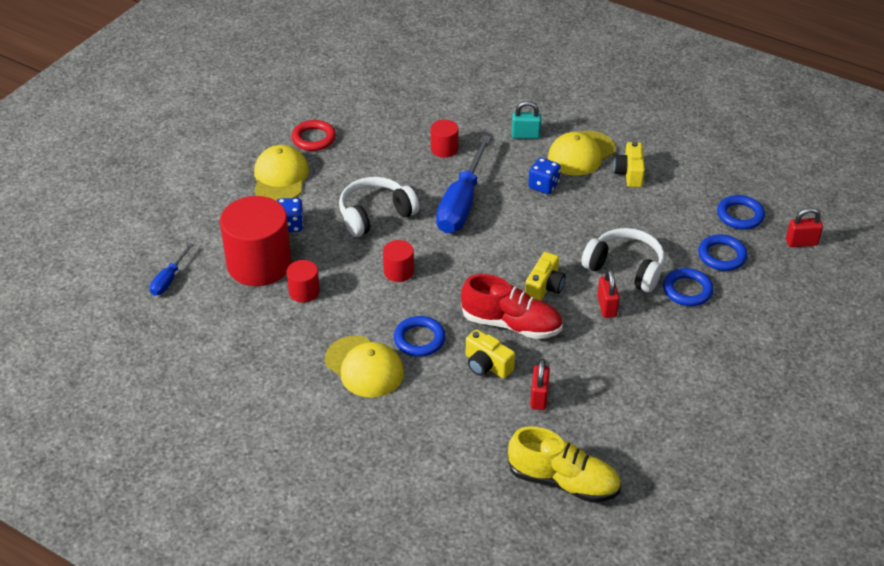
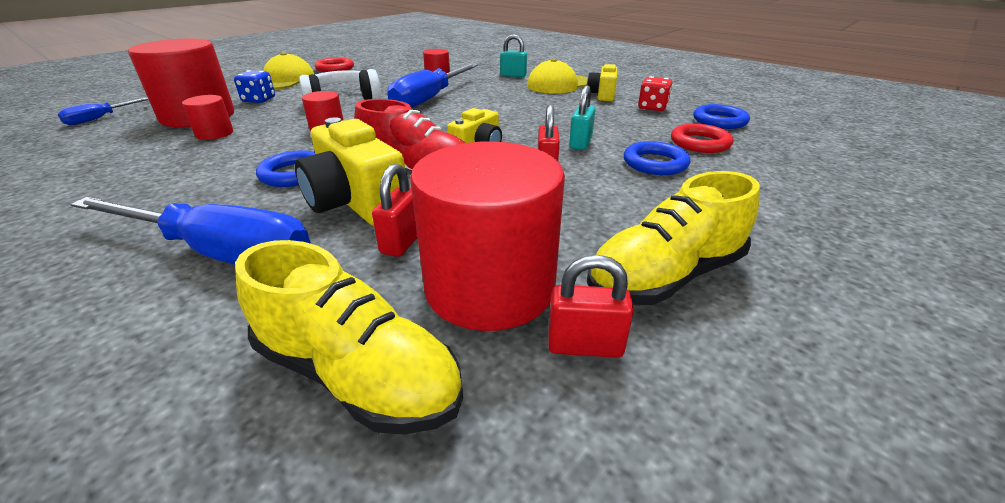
camera: 10 degrees right, 10 degrees down
(364, 367) = (199, 190): yellow cap -> none
(434, 421) = (220, 253): none -> blue screwdriver
(487, 365) = (356, 202): yellow camera -> yellow camera, size x1.64
(543, 186) = (515, 96): blue dice -> none
(604, 424) = (490, 287): none -> red cylinder
(625, 268) = (580, 143): white headphones -> turquoise padlock
(680, 196) = (652, 107): none -> red dice
(698, 403) = (665, 276): none -> yellow shoe
(722, 256) = (700, 143): blue ring -> red ring
(801, 242) = (799, 141): red padlock -> red padlock (585, 345)

